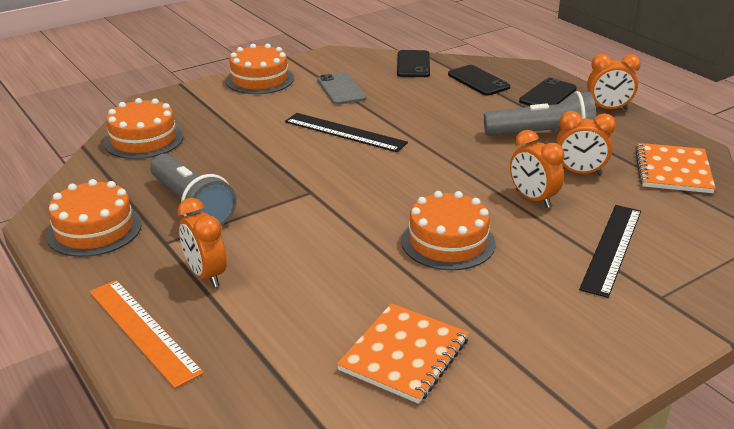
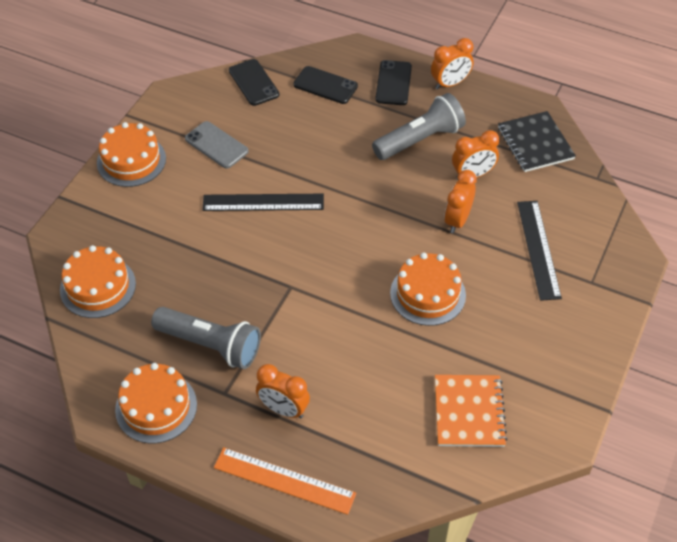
camera: 30 degrees left, 20 degrees up
(532, 199) = (457, 220): orange clock -> orange clock turned 90 degrees clockwise
(673, 170) = (535, 143): orange notebook -> black notebook

